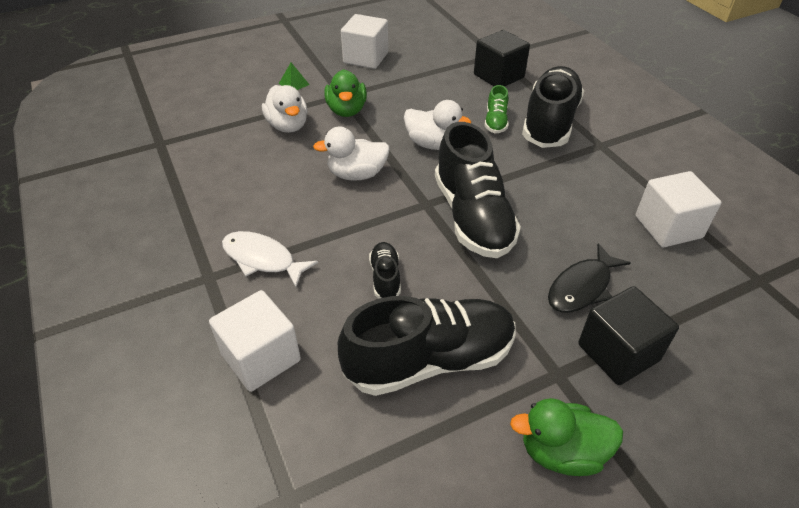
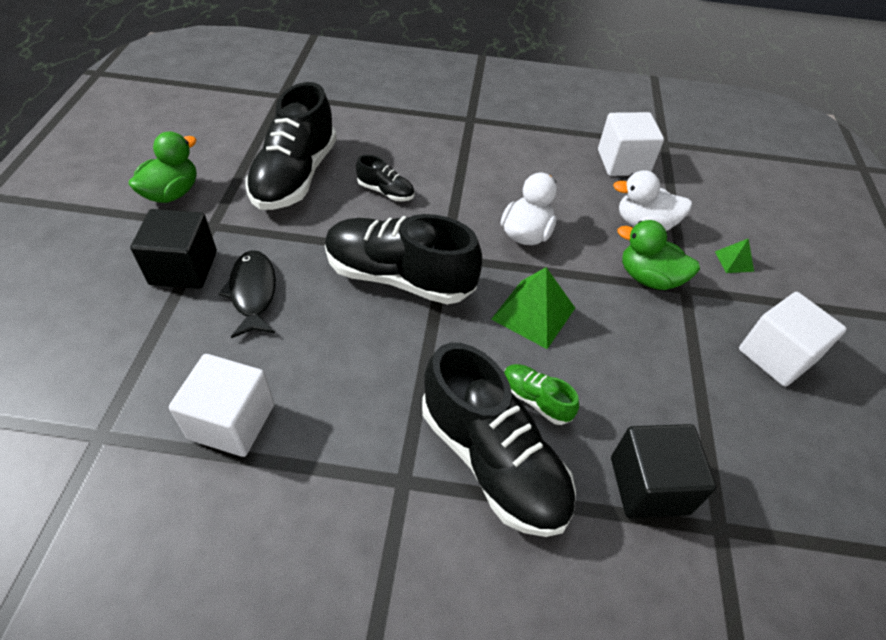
camera: 120 degrees right, 5 degrees up
(261, 357) = (378, 116): white cube -> white cube (623, 162)
(262, 259) = (465, 145): white fish -> none
(433, 144) = (533, 313): white duck -> green pyramid

